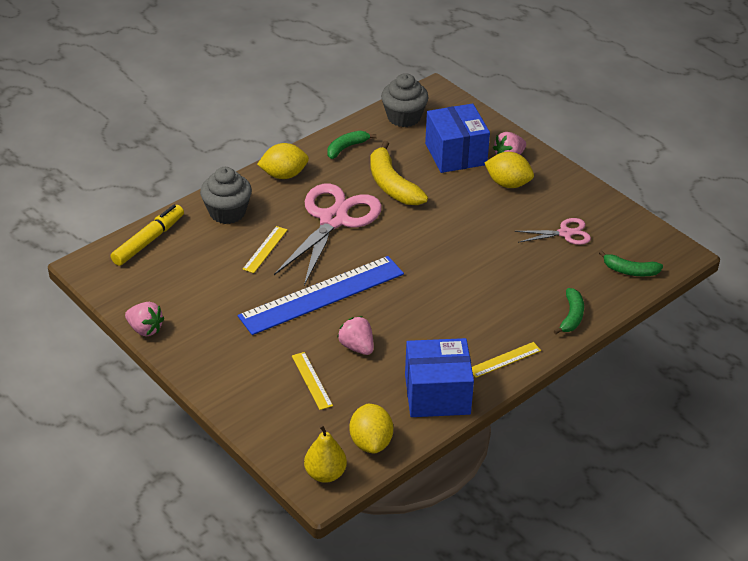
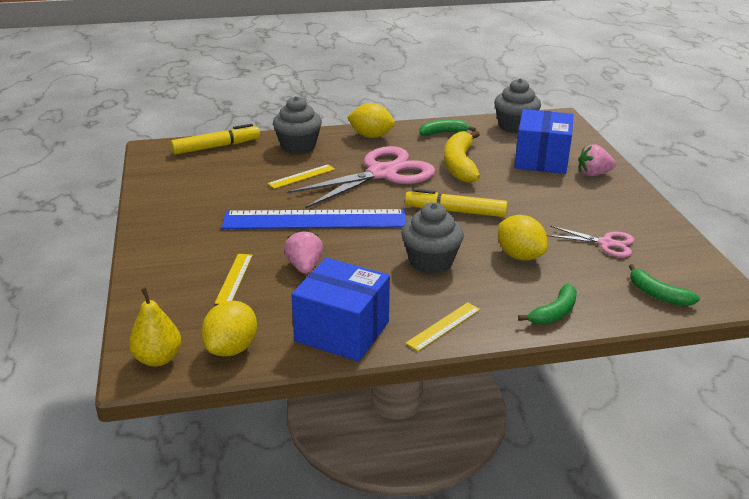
camera: 30 degrees right, 10 degrees down
(145, 329) = (143, 198): pink strawberry -> none
(429, 242) = (456, 211): none -> yellow marker
(450, 303) = (431, 261): none -> grey cupcake
(504, 359) = (443, 326): yellow ruler -> yellow ruler turned 45 degrees counterclockwise
(508, 184) = (575, 192): yellow lemon -> yellow lemon (519, 256)

